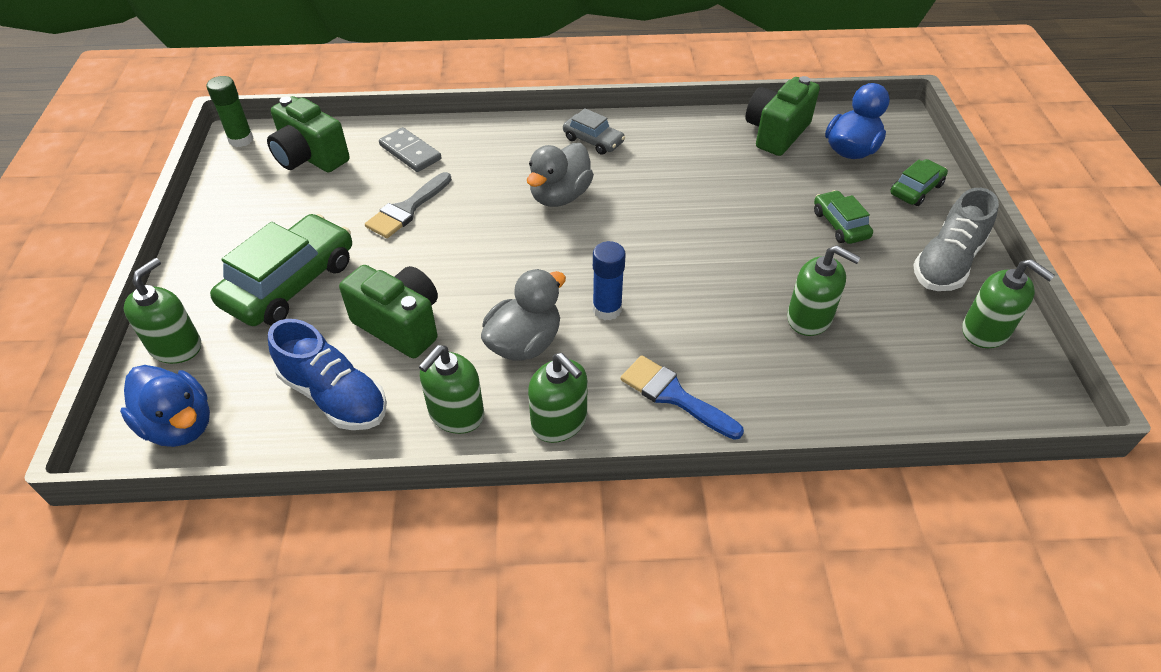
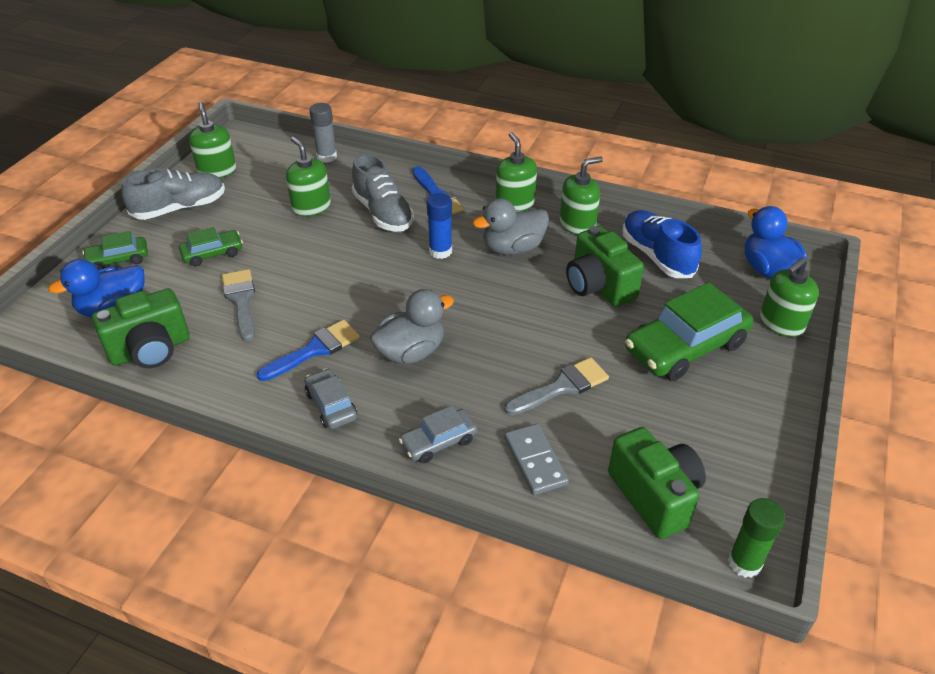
camera: 155 degrees left, 5 degrees down
(492, 143) = (438, 442): none -> grey car
(645, 173) = (315, 349): none -> blue brush
(717, 340) = (383, 213): none -> grey shoe
(754, 190) = (241, 301): none -> grey brush
(840, 224) = (212, 253): green car -> green car turned 120 degrees counterclockwise
(885, 413) = (326, 157): none -> grey glue stick

